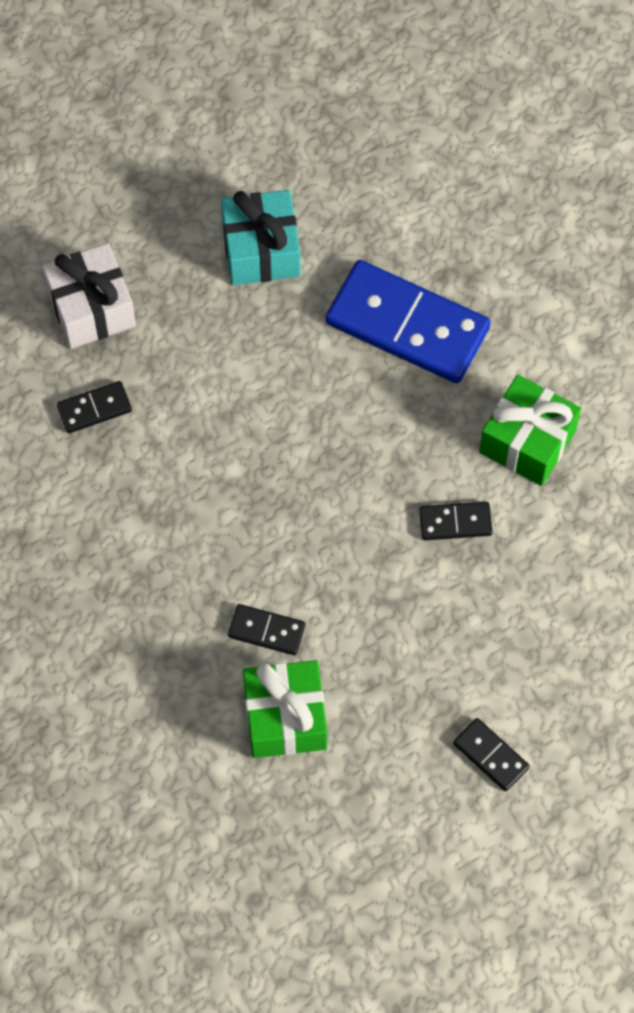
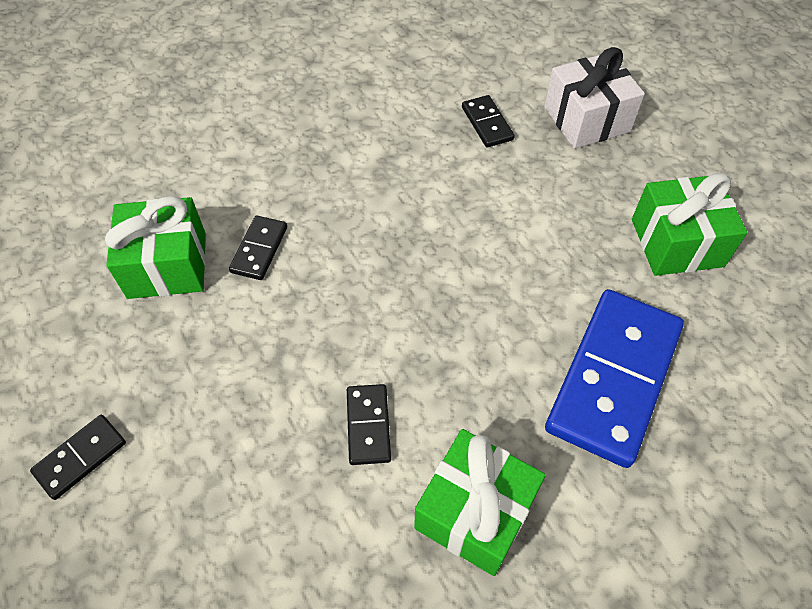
camera: 90 degrees right, 10 degrees down
(261, 250) = (676, 242): turquoise gift -> green gift

